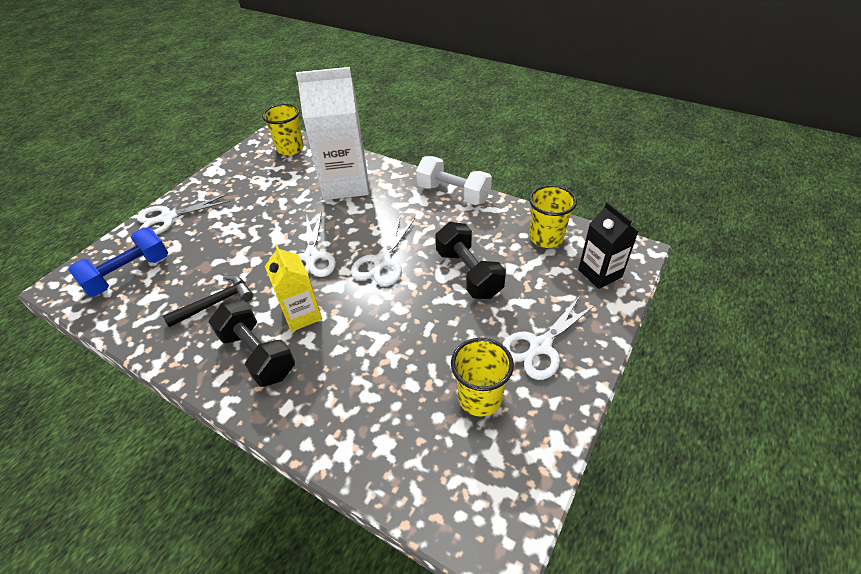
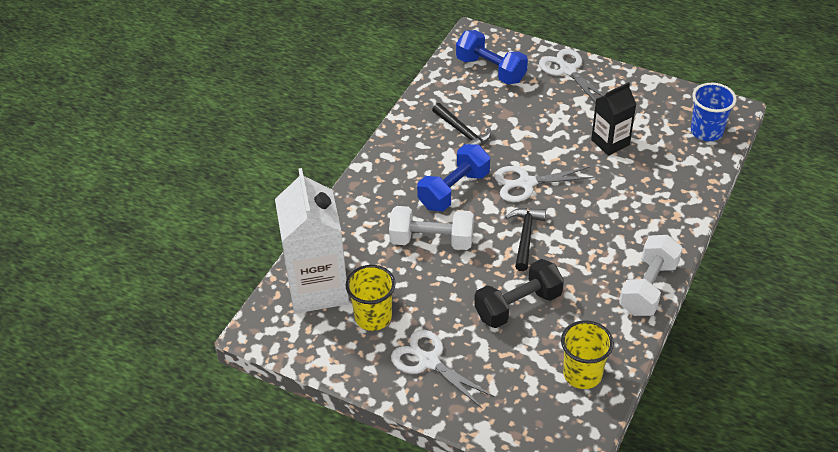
camera: 85 degrees right, 0 degrees up
(258, 354) = (410, 172): black dumbbell -> none
(290, 148) = (706, 132): yellow cup -> blue cup
(302, 314) = (454, 190): yellow carton -> blue dumbbell
(345, 184) = (648, 190): white carton -> white carton (317, 288)
(372, 337) = (432, 240): none -> white dumbbell
(382, 262) = (525, 236): white scissors -> black hammer
(600, 273) = (530, 419): black carton -> black carton (610, 142)

